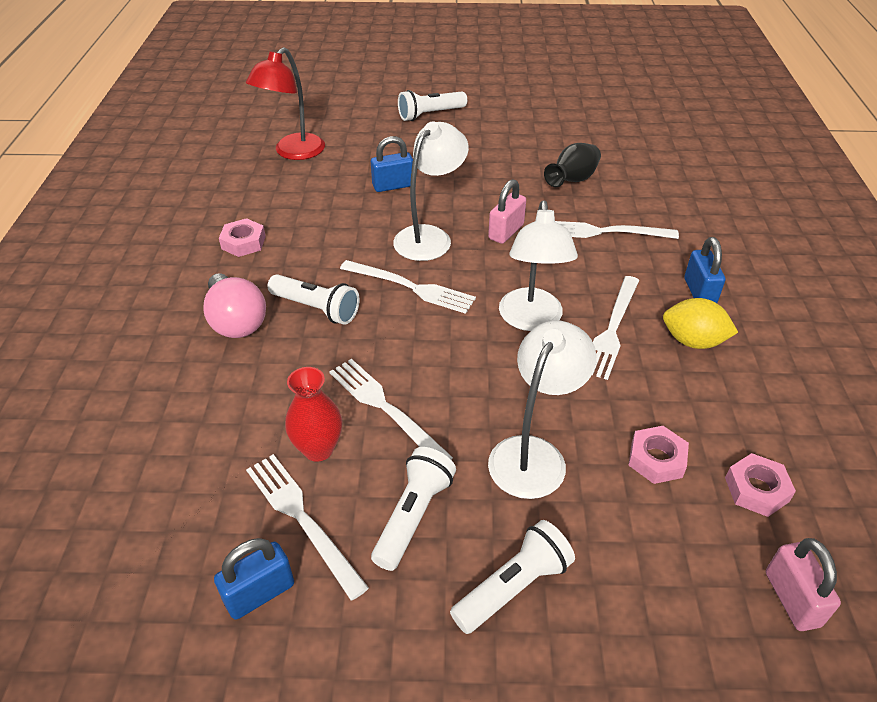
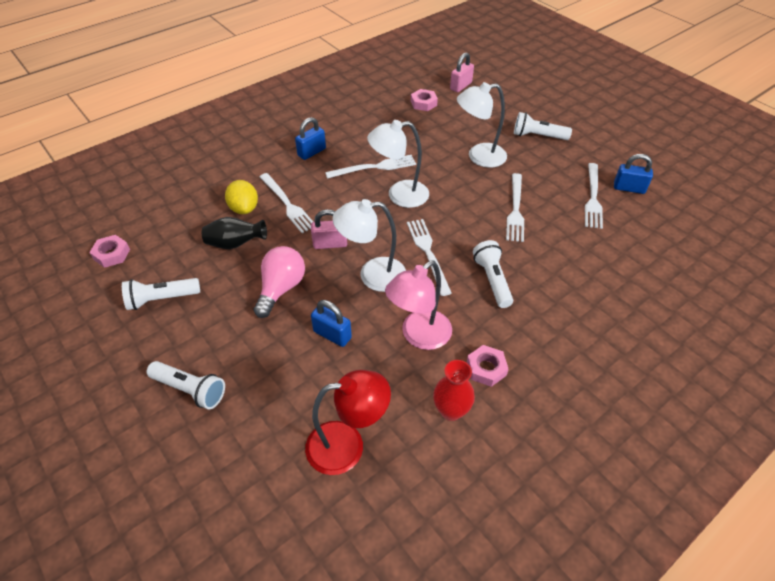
camera: 130 degrees left, 5 degrees up
(236, 321) = (545, 307): pink light bulb -> pink light bulb (281, 288)
(318, 449) = (562, 215): red vase -> red vase (451, 410)
(326, 226) = (419, 336): none -> pink lamp
(413, 515) = (548, 171): white flashlight -> white flashlight (161, 299)
(531, 320) = (399, 195): white lamp -> white lamp turned 150 degrees counterclockwise
(656, 459) = (439, 128): pink nut -> pink nut (111, 254)
(692, 341) = (354, 142): yellow lemon -> yellow lemon (244, 208)

